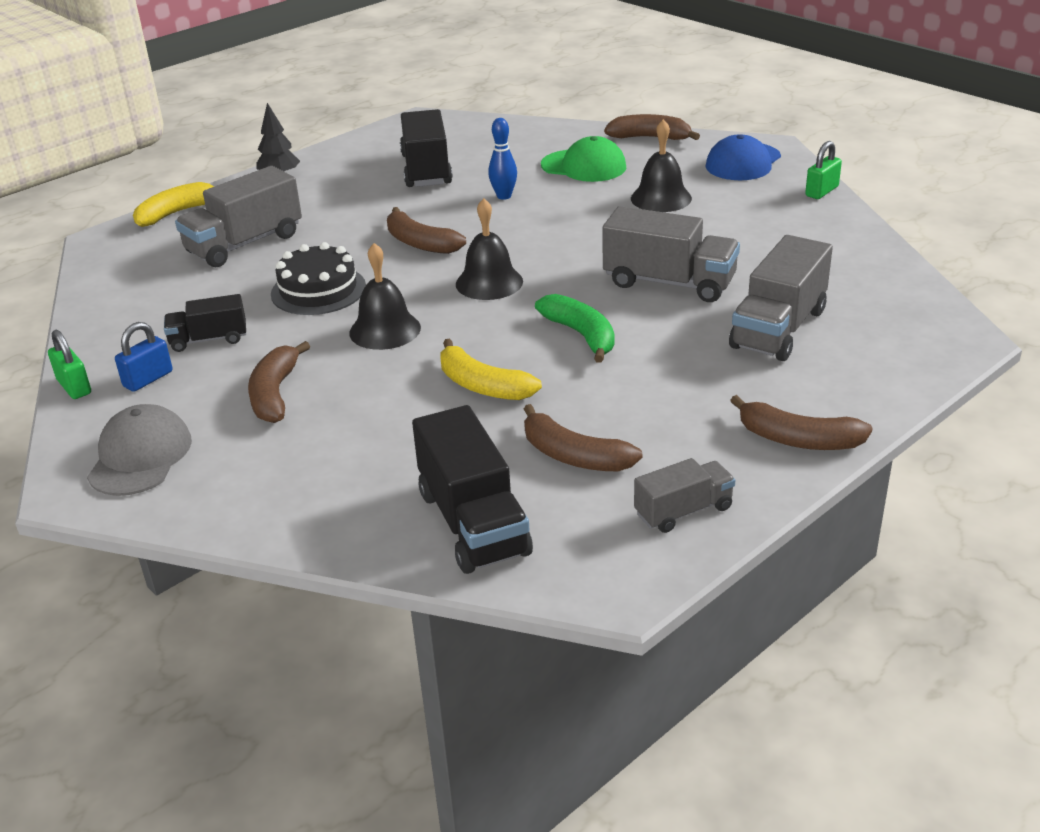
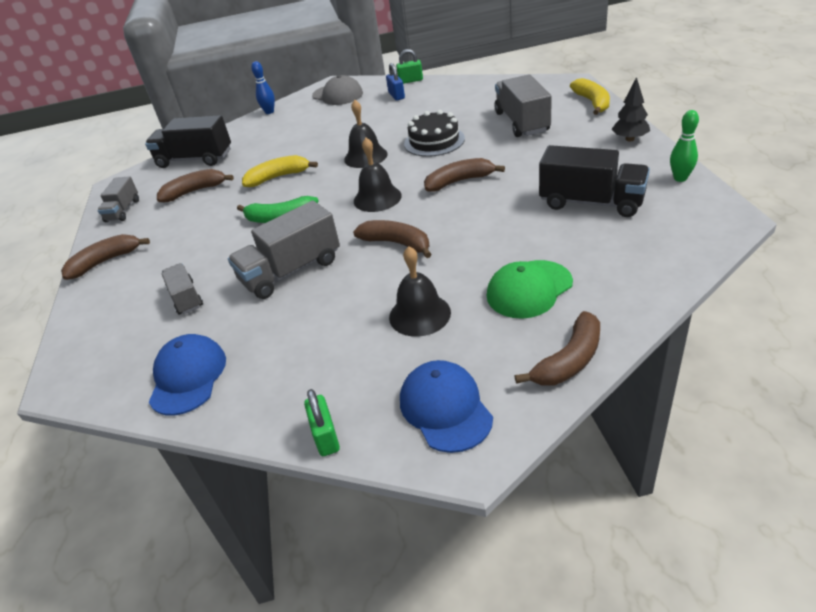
camera: 125 degrees right, 5 degrees up
(209, 339) = (415, 109): black truck -> none
(275, 394) = (345, 123): brown banana -> brown banana (397, 243)
(359, 143) = (680, 178): none -> green bowling pin
(504, 196) = (503, 230): blue bowling pin -> blue bowling pin (269, 112)
(778, 329) = (186, 298): grey truck -> grey truck, size x0.58
(858, 271) = (188, 377): none -> blue cap

